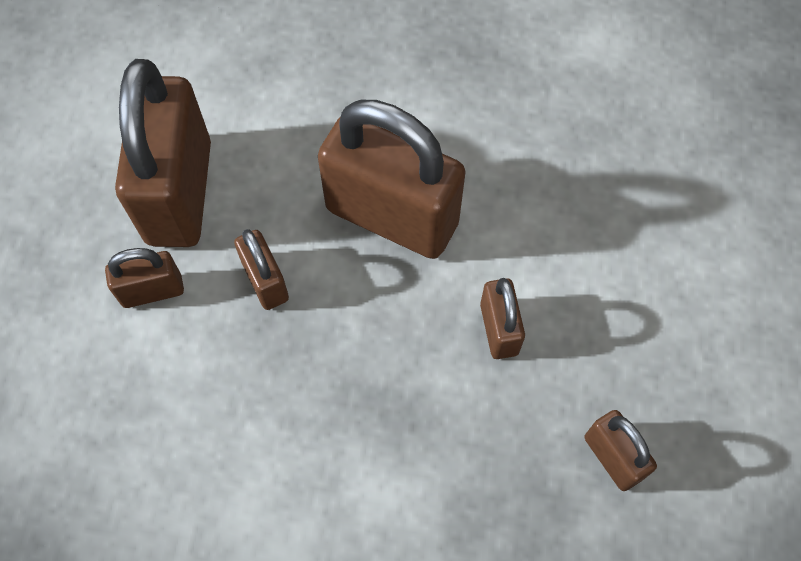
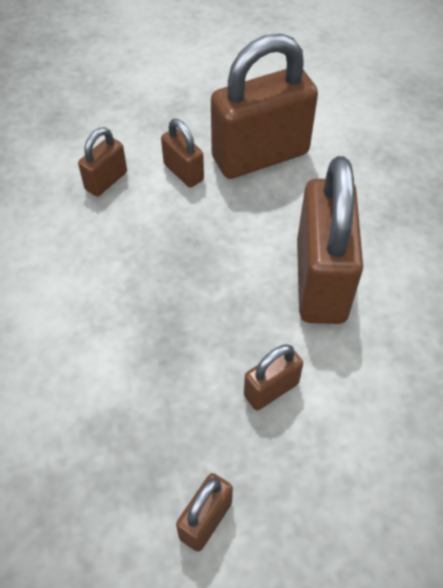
camera: 65 degrees right, 10 degrees down
(265, 281) = (224, 228): brown padlock -> brown padlock (106, 181)

